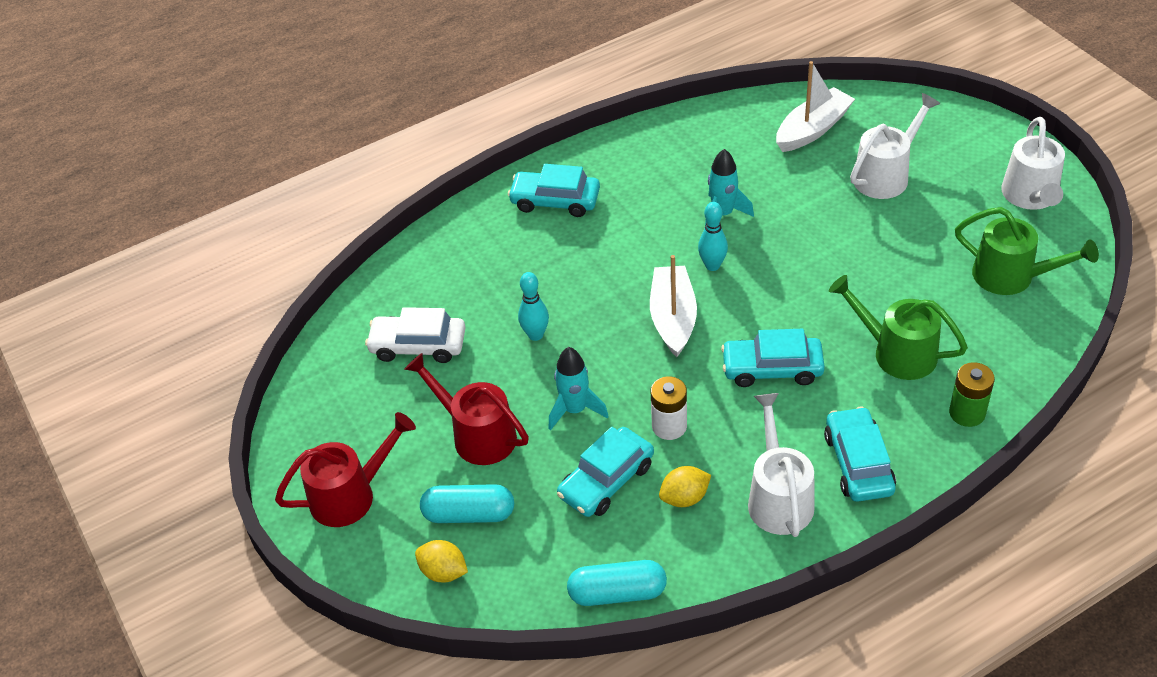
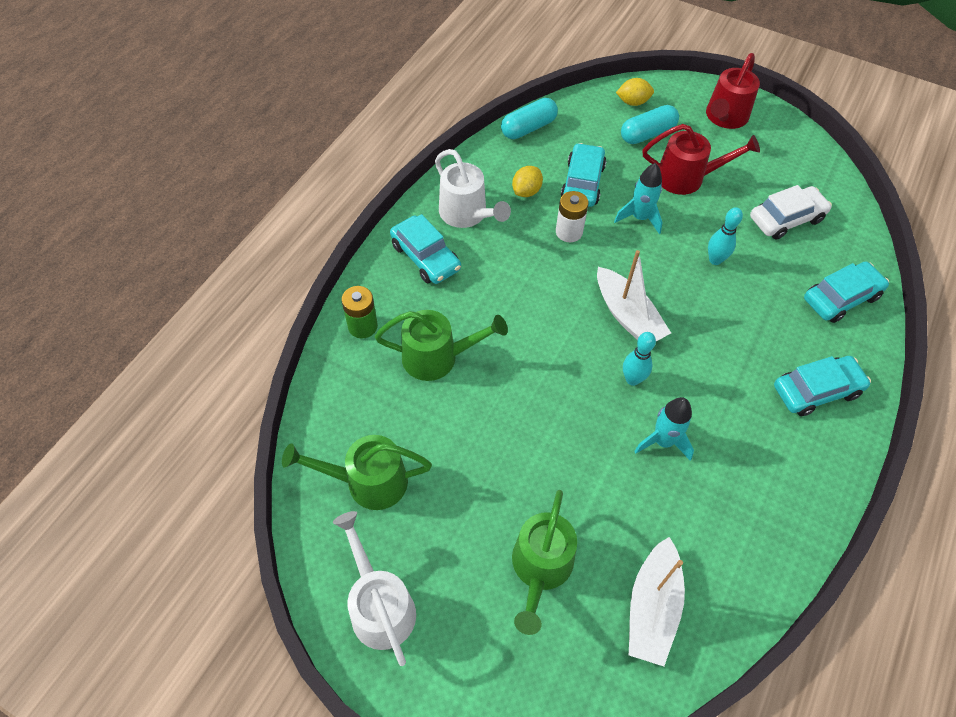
camera: 145 degrees right, 10 degrees up
(772, 368) = (525, 304): turquoise car -> turquoise car (841, 298)
(886, 175) = (540, 569): white watering can -> green watering can

